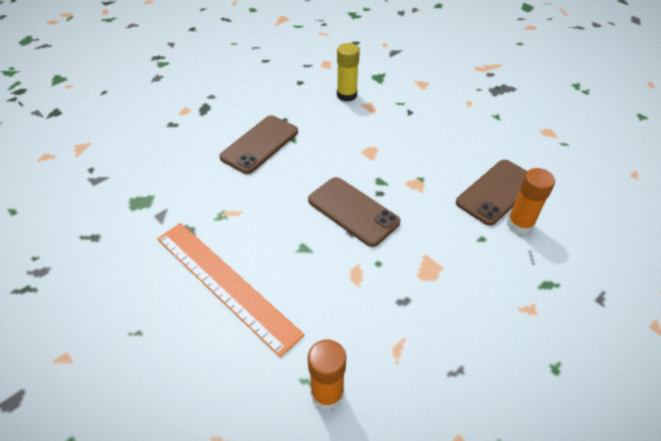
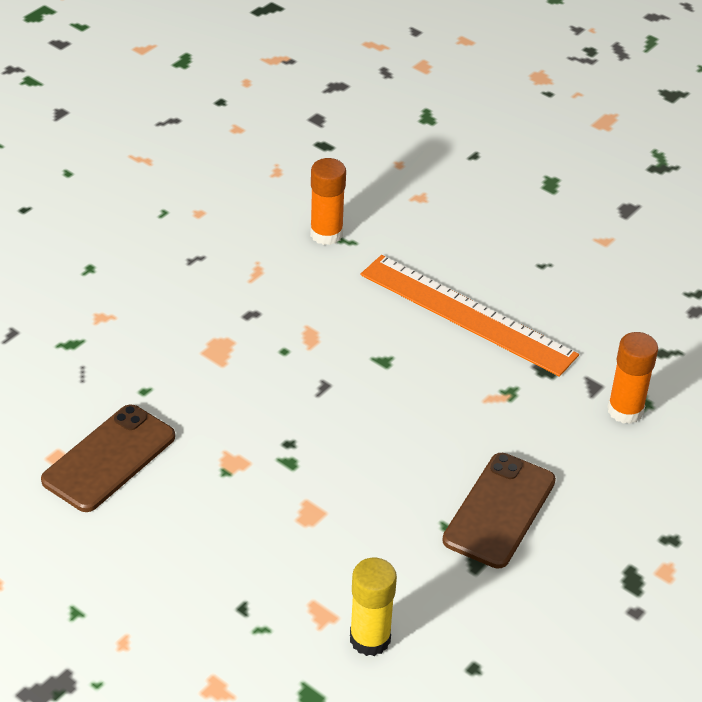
camera: 170 degrees right, 5 degrees down
(353, 211) = (325, 412): brown phone -> none
(520, 224) = (86, 413): orange glue stick -> orange glue stick (625, 410)

